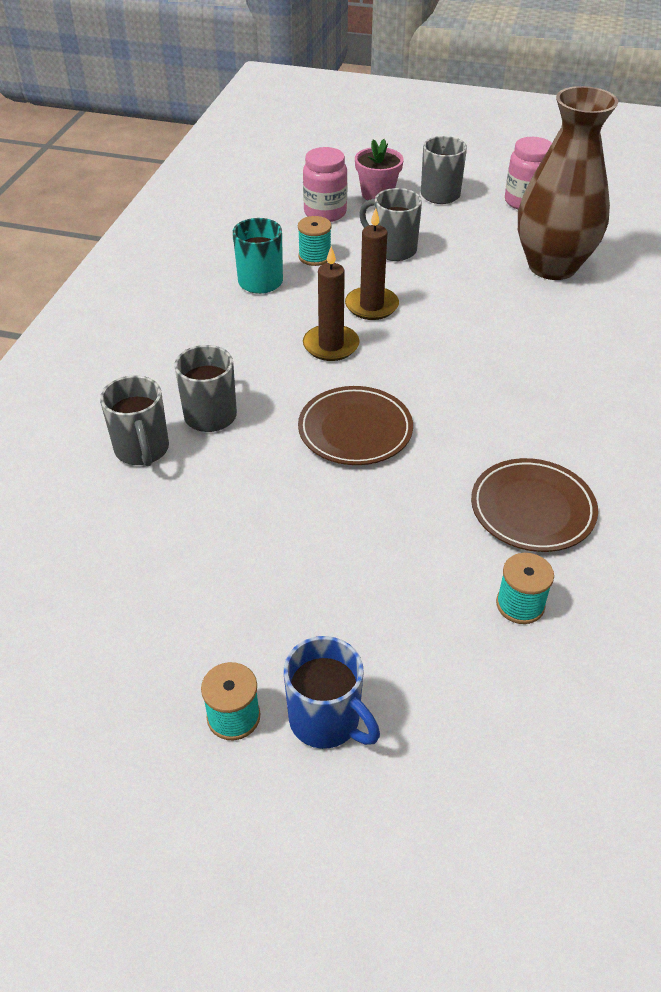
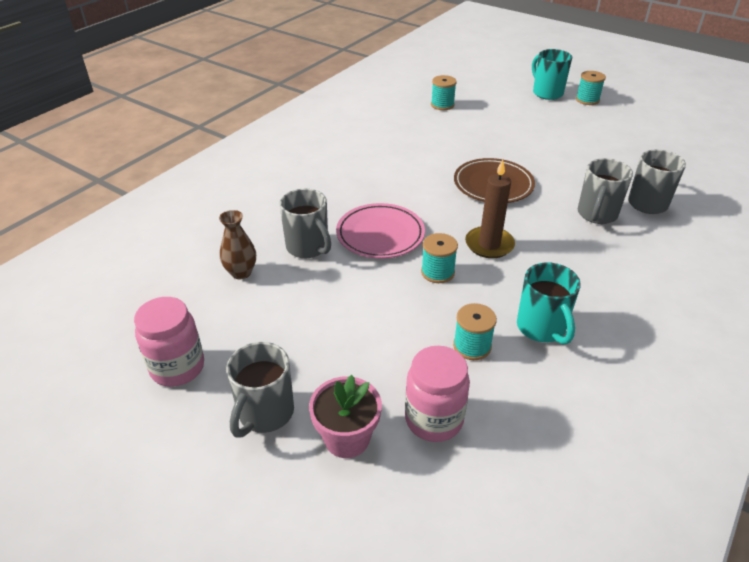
camera: 160 degrees left, 5 degrees down
(326, 720) = (546, 93): blue mug -> turquoise mug
(371, 306) = (437, 272): brown candle -> turquoise spool
(393, 250) = (381, 333): grey mug -> grey mug (308, 247)
(453, 330) = (380, 234): none -> pink plate
(532, 509) = (408, 131): brown plate -> none
(552, 266) = (241, 272): brown vase -> brown vase, size x0.41

